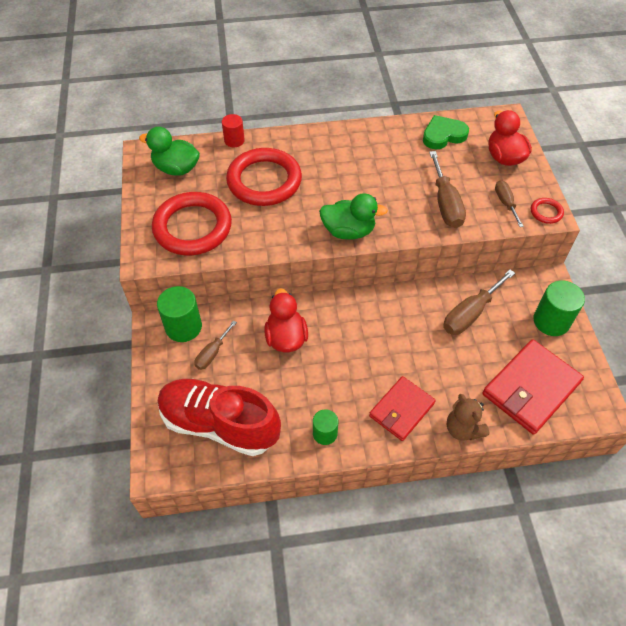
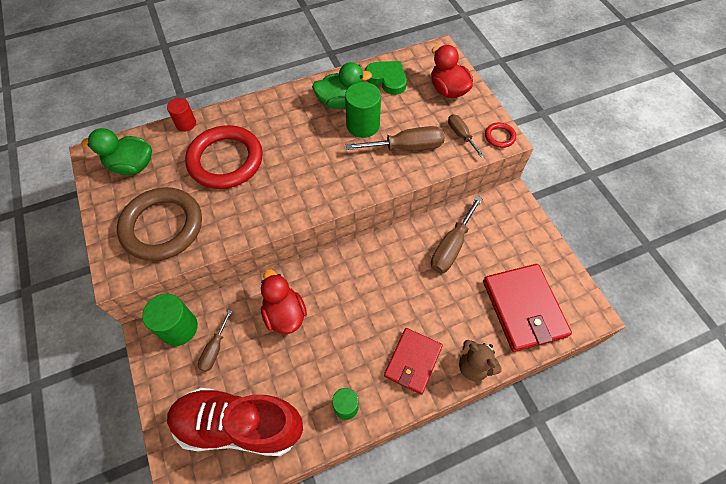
camera: 15 degrees left, 5 degrees up
(192, 227) = (162, 226): red ring -> brown ring
(348, 231) = (321, 196): green duck -> green duck (340, 102)
(443, 135) = (387, 79): green heart -> green heart turned 75 degrees clockwise
(445, 203) = (406, 147): brown screwdriver -> brown screwdriver turned 75 degrees counterclockwise
(531, 388) = (524, 308): red wallet -> red wallet turned 45 degrees counterclockwise
(551, 321) = (524, 237): green cylinder -> green cylinder (363, 125)

